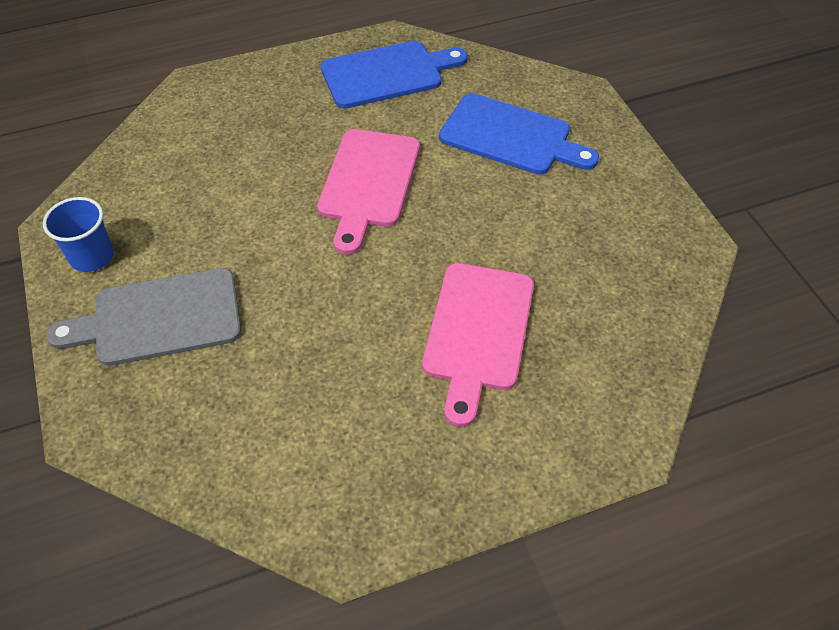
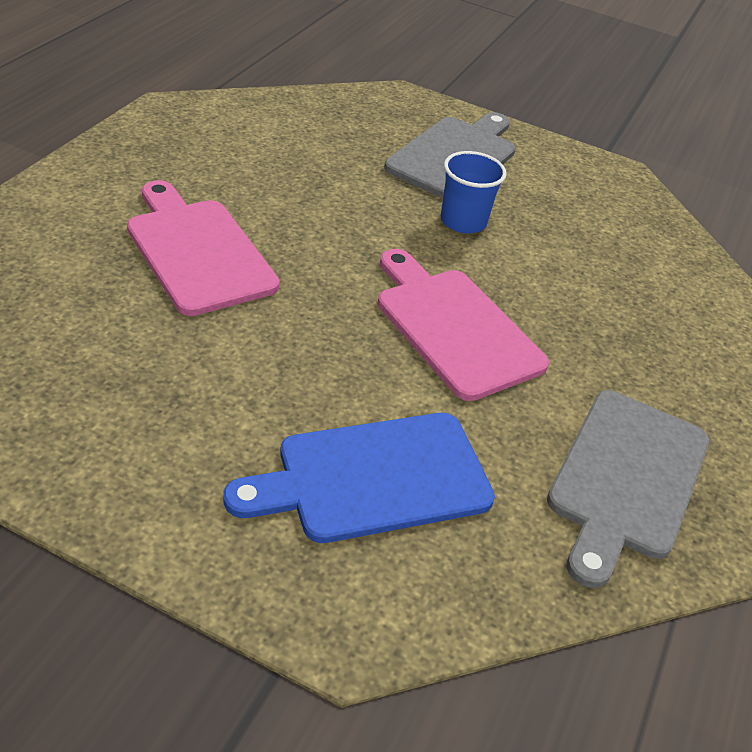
camera: 130 degrees right, 10 degrees down
(92, 257) = (563, 167): blue cup -> blue cup (463, 221)
(387, 74) = (626, 478): blue cutting board -> grey cutting board

